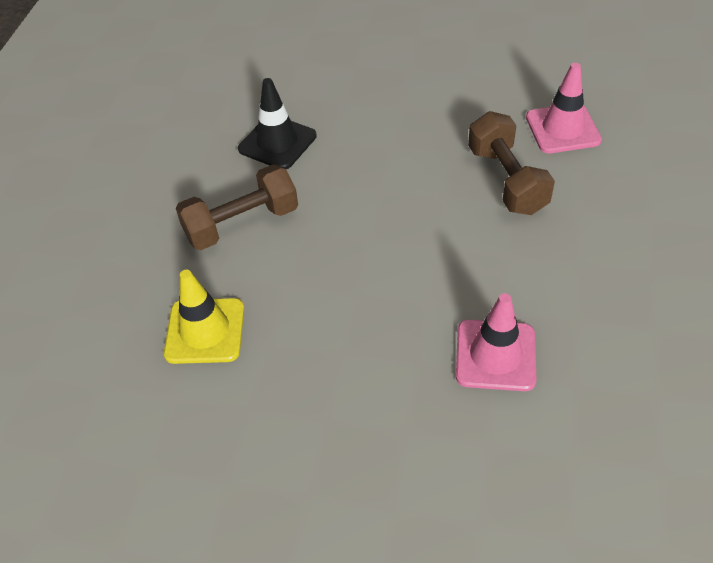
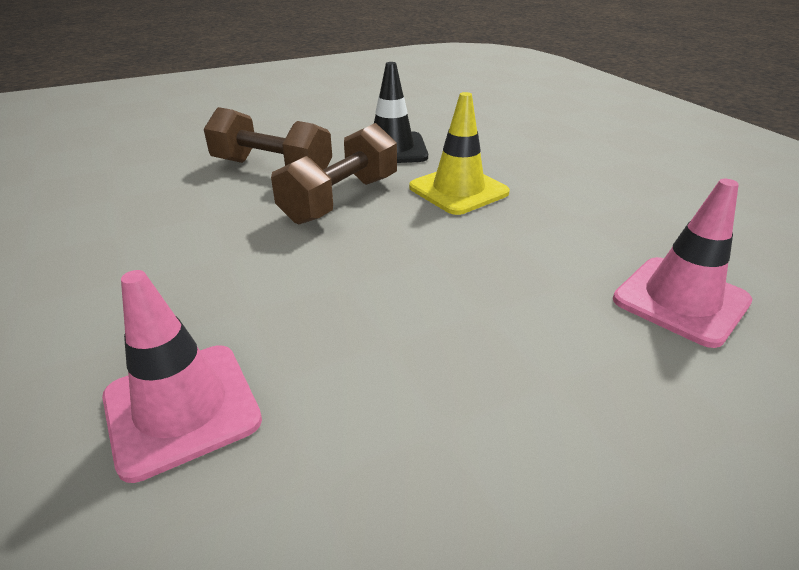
camera: 50 degrees right, 15 degrees down
(205, 331) = (121, 198): yellow traffic cone -> yellow traffic cone (458, 190)
(506, 180) = (520, 290): brown dumbbell -> brown dumbbell (340, 199)

